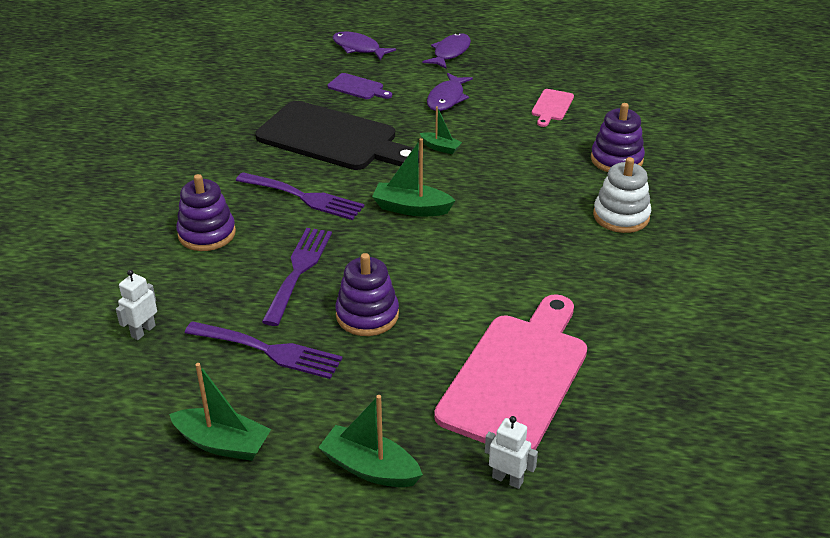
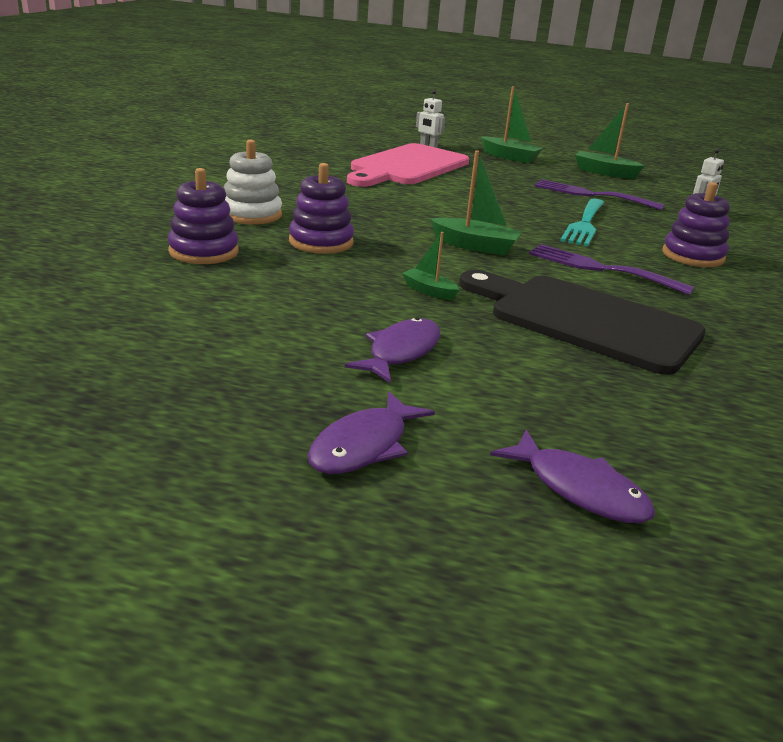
camera: 175 degrees left, 10 degrees down
(298, 271) = (584, 224): purple fork -> turquoise fork
(358, 87) = (562, 392): purple cutting board -> none
(367, 315) = (517, 198): purple stacking toy -> purple stacking toy (321, 242)
(551, 107) = (232, 317): pink cutting board -> none

